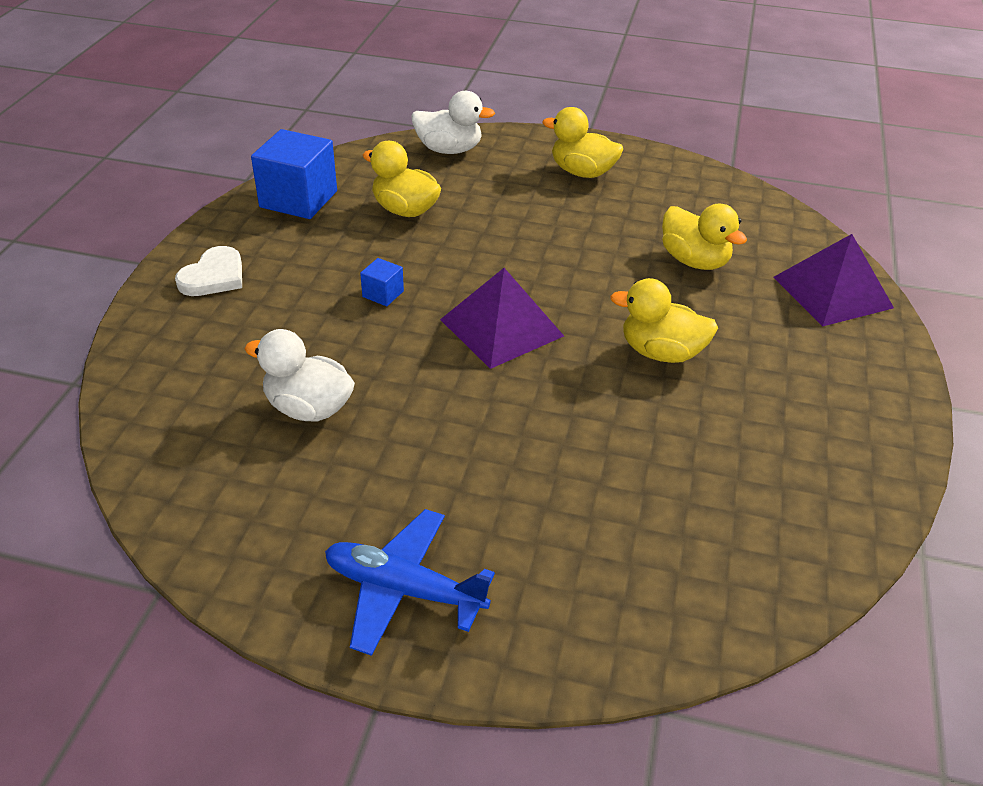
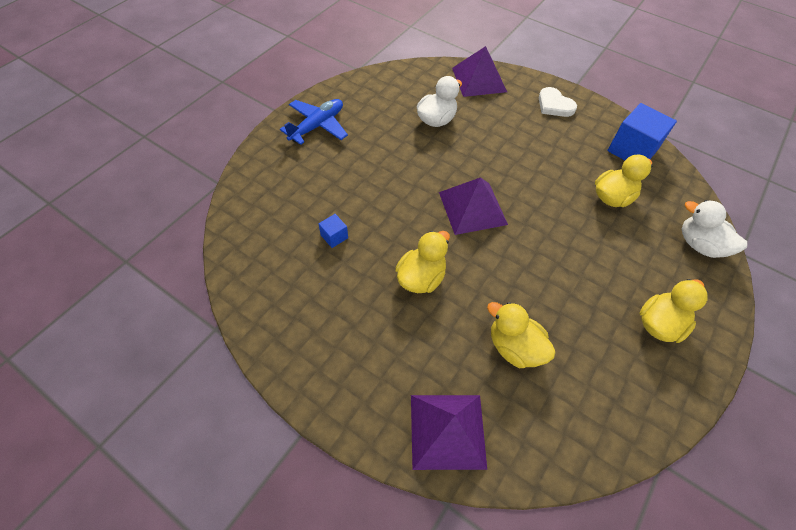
camera: 110 degrees right, 15 degrees up
(160, 375) = (479, 79): none -> purple pyramid
(383, 294) = (520, 165): blue cube -> blue cube (334, 236)
(449, 150) = (700, 245): white duck -> white duck turned 105 degrees clockwise
(694, 261) = (514, 347): yellow duck -> yellow duck turned 60 degrees clockwise

